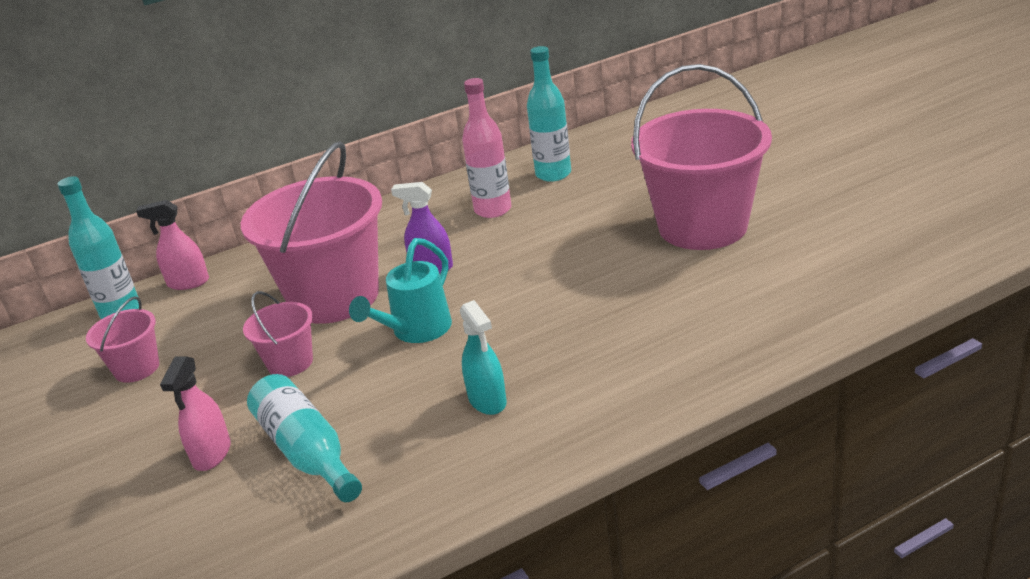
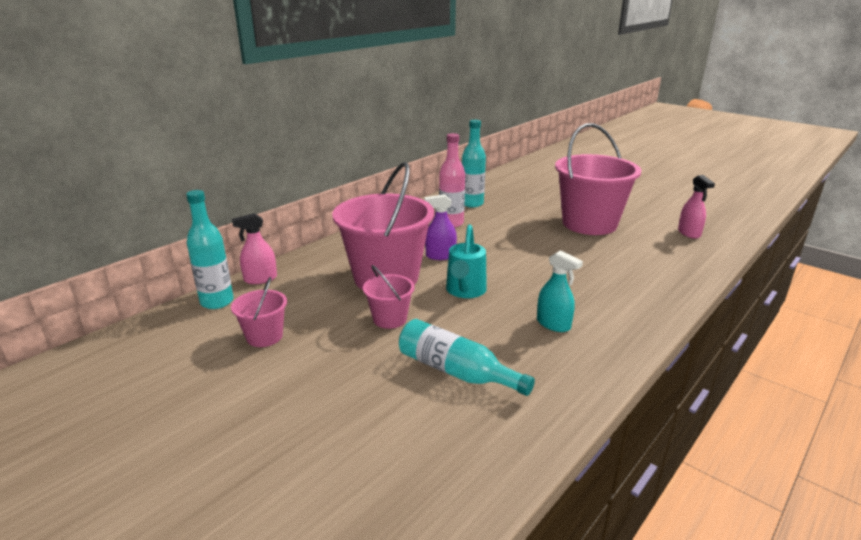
camera: 25 degrees left, 5 degrees down
(212, 454) = (381, 384): pink spray bottle -> pink spray bottle (689, 233)

